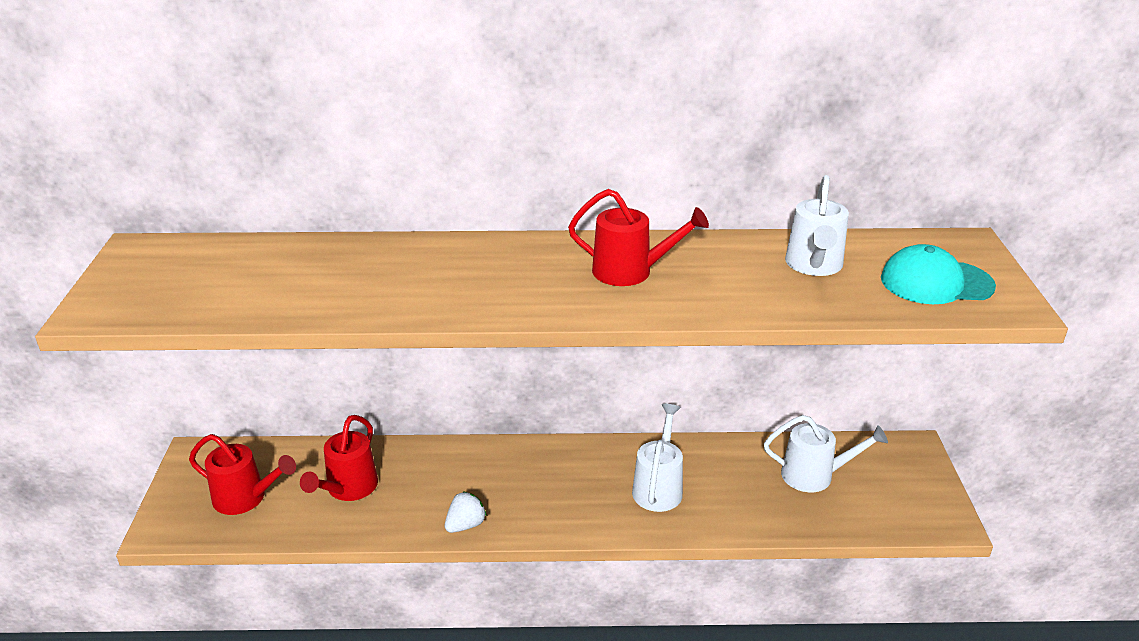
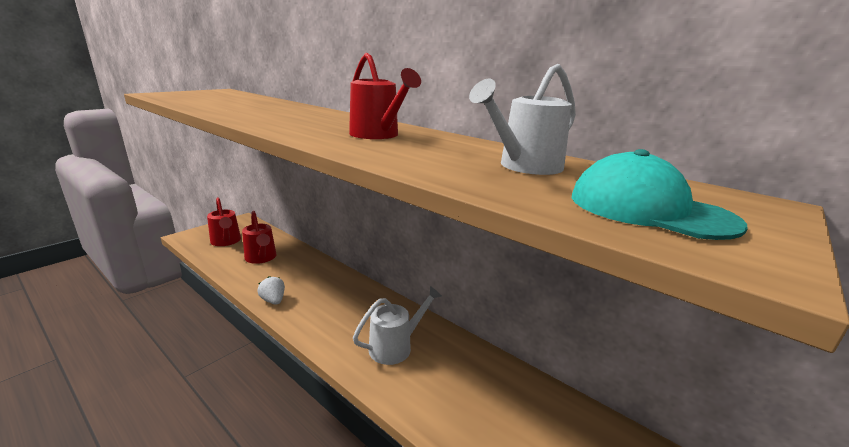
camera: 40 degrees right, 10 degrees down
(348, 489) = (261, 258): red watering can -> red watering can turned 90 degrees counterclockwise
(465, 525) = (273, 300): white strawberry -> white strawberry turned 120 degrees counterclockwise
(815, 475) = (522, 414): white watering can -> none

